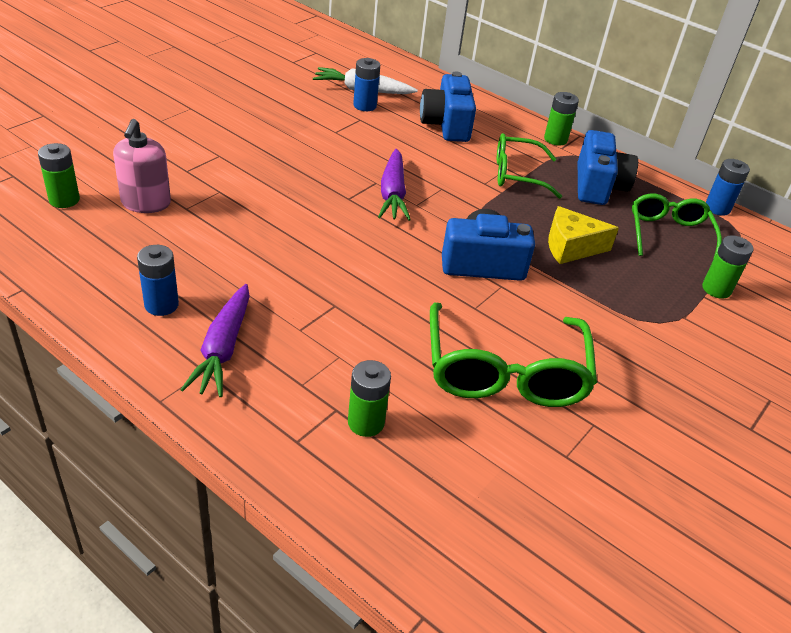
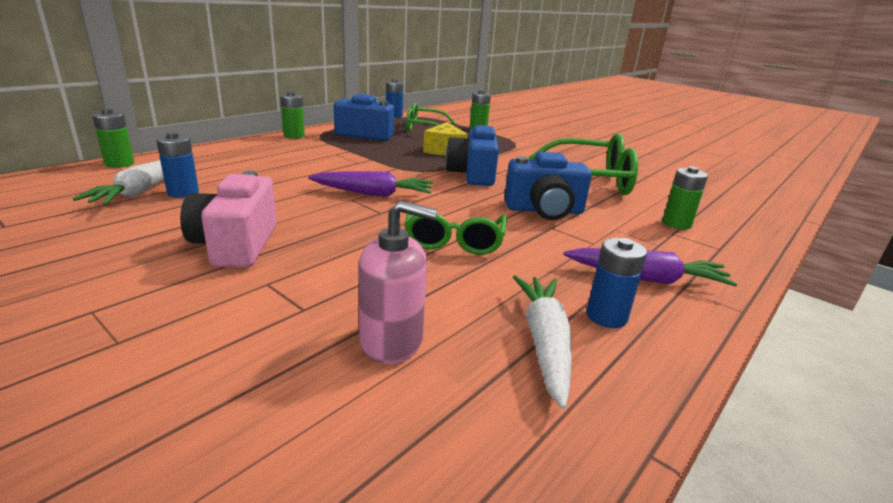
camera: 85 degrees left, 15 degrees down
(64, 200) = (382, 440): green battery -> green battery (119, 164)
(133, 266) = (544, 343): none -> white carrot
(273, 138) = (236, 245): none -> pink camera
(446, 125) = (250, 164): blue camera -> blue camera (544, 210)
(517, 174) = (346, 152): green glasses -> green glasses (454, 240)

